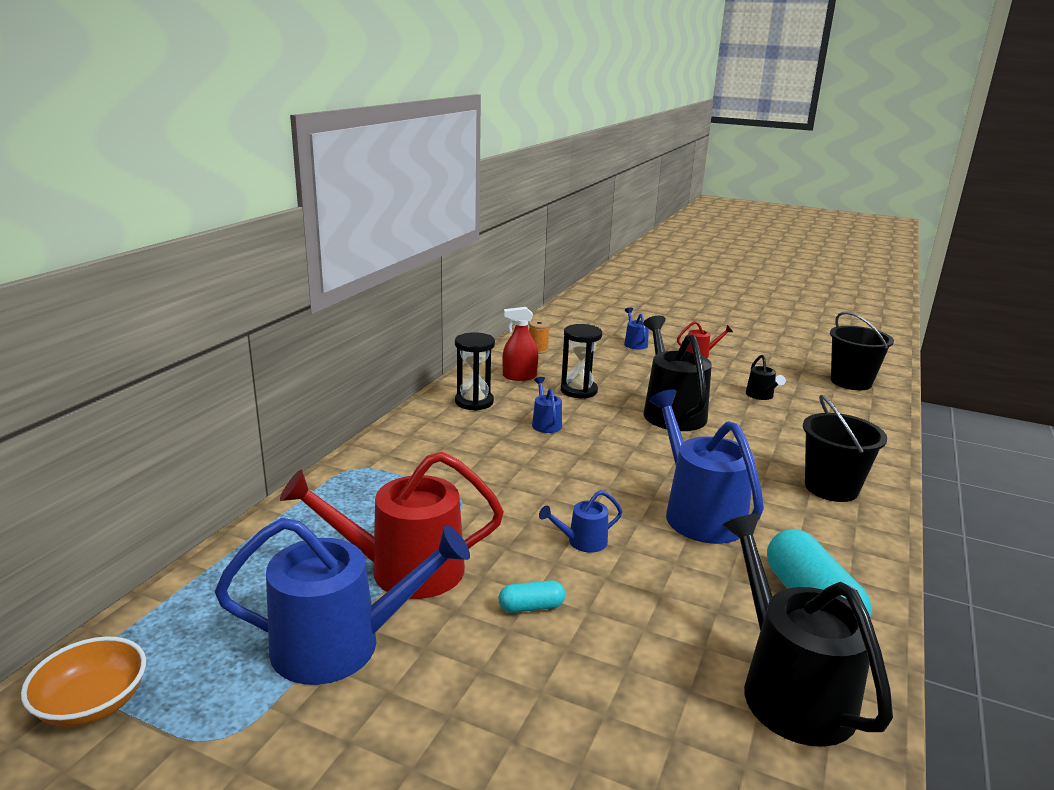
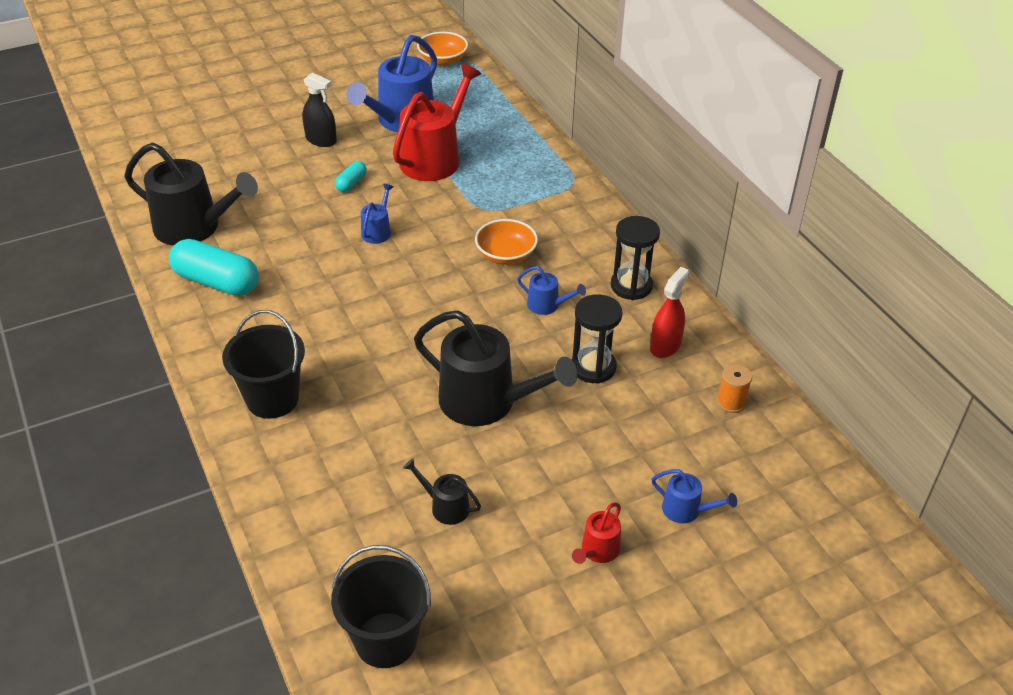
camera: 130 degrees right, 20 degrees up
(472, 699) = (321, 140): none -> black spray bottle
(513, 460) = (506, 255): none -> orange bowl
(699, 513) = (339, 301): blue watering can -> none

